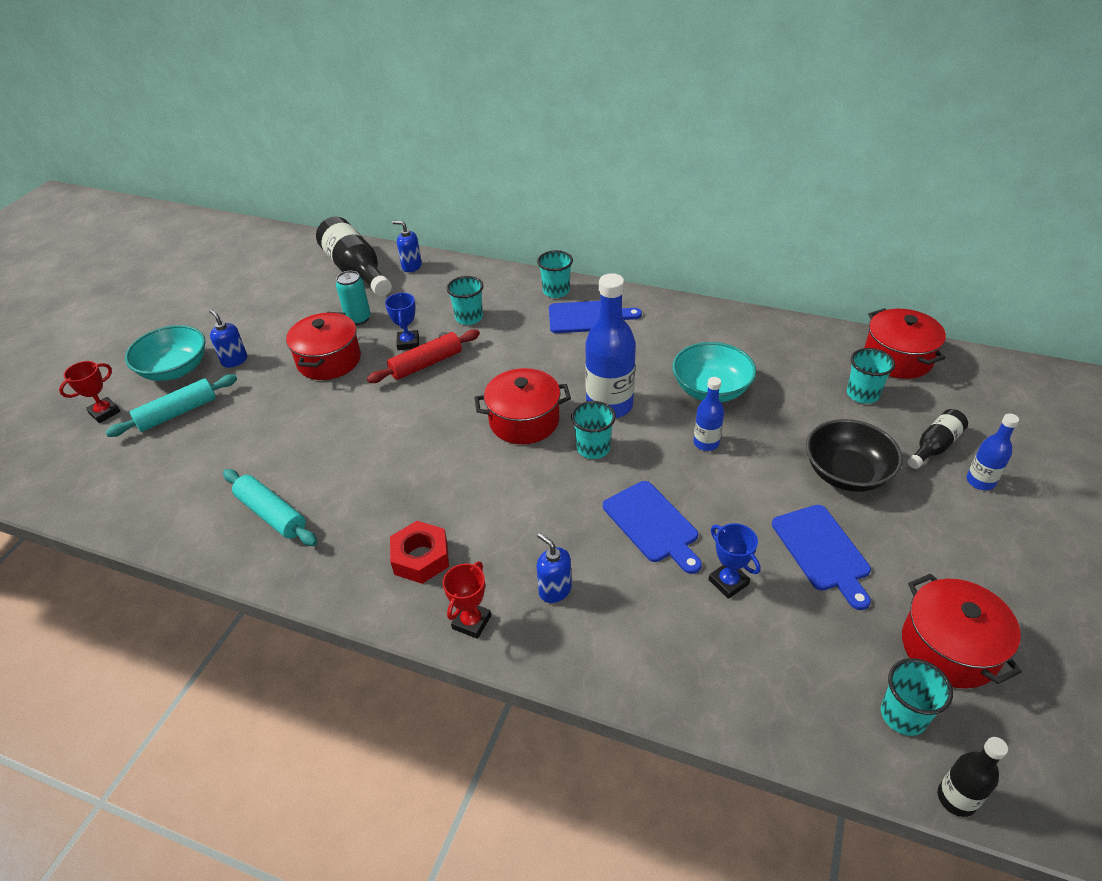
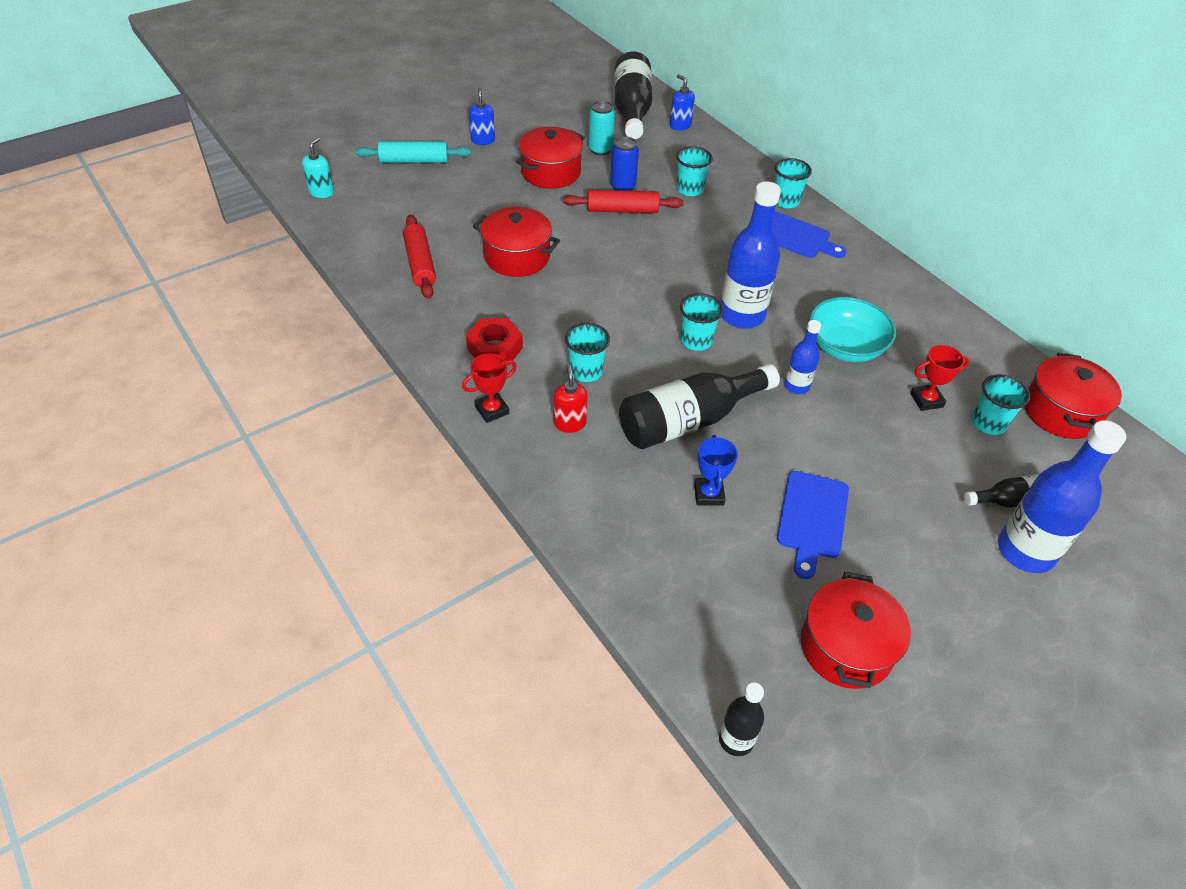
camera: 30 degrees right, 5 degrees up
(96, 494) = (322, 192): none -> turquoise soap dispenser
(104, 412) = (368, 137): red trophy -> red trophy (926, 400)
(175, 369) = (437, 127): turquoise bowl -> none
(271, 514) = (420, 264): turquoise rolling pin -> red rolling pin
(408, 343) = (622, 187): blue trophy -> blue can
(524, 421) = (660, 291): red pot -> red pot (517, 257)
(555, 590) = (570, 423): blue soap dispenser -> red soap dispenser
(652, 524) = (689, 421): blue cutting board -> black bottle
(846, 473) = (900, 475): black bowl -> none
(903, 715) = (754, 664): turquoise cup -> turquoise cup (586, 371)
(980, 481) = (1025, 551): blue bottle -> blue bottle, size x1.90

